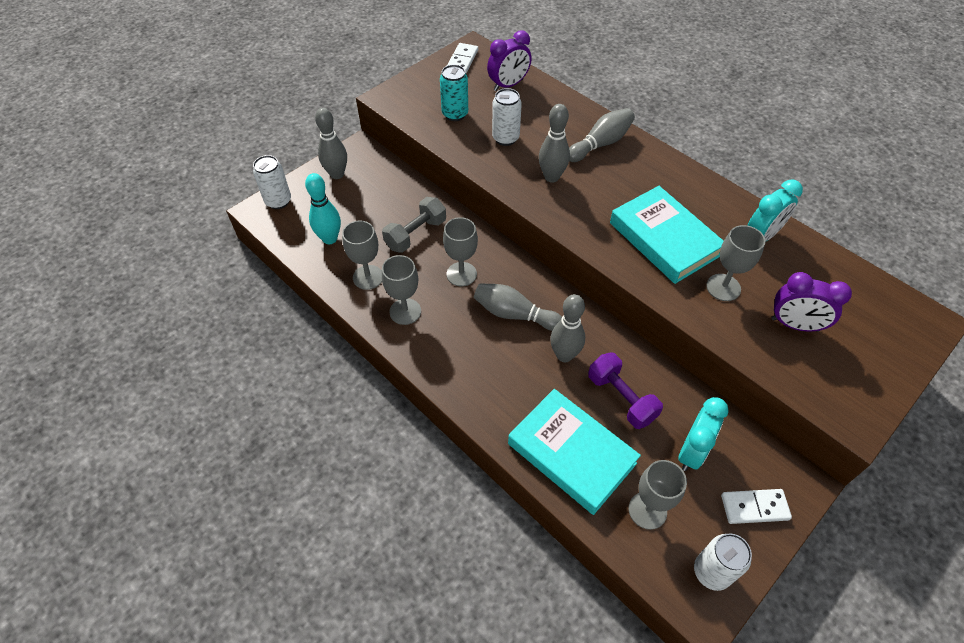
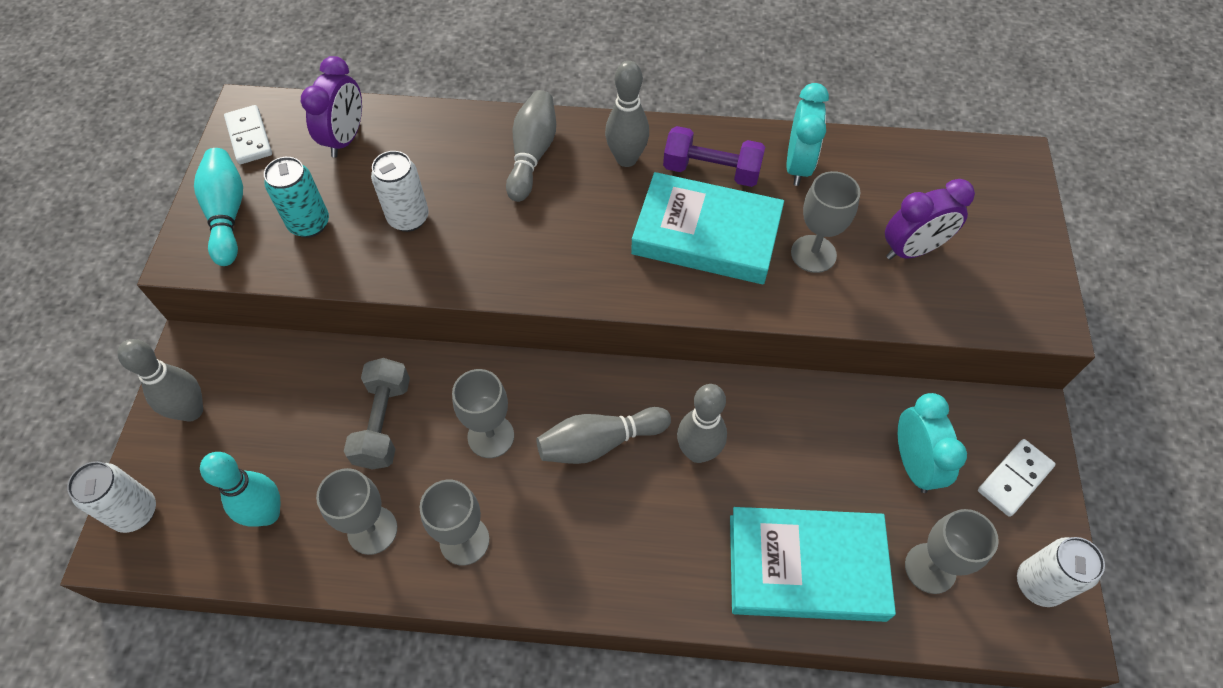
camera: 40 degrees left, 5 degrees up
(421, 89) = (227, 214): none -> turquoise bowling pin
(551, 177) = (513, 236): grey bowling pin -> grey bowling pin (626, 159)
(621, 398) = (798, 457): purple dumbbell -> purple dumbbell (711, 171)

